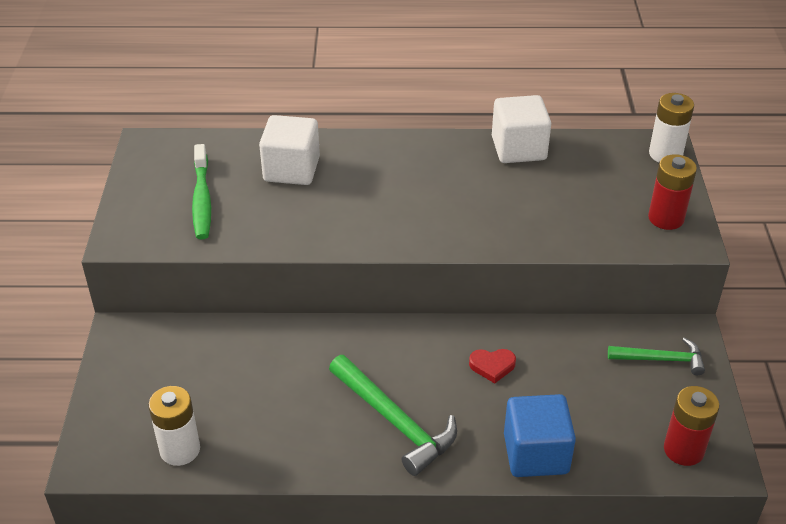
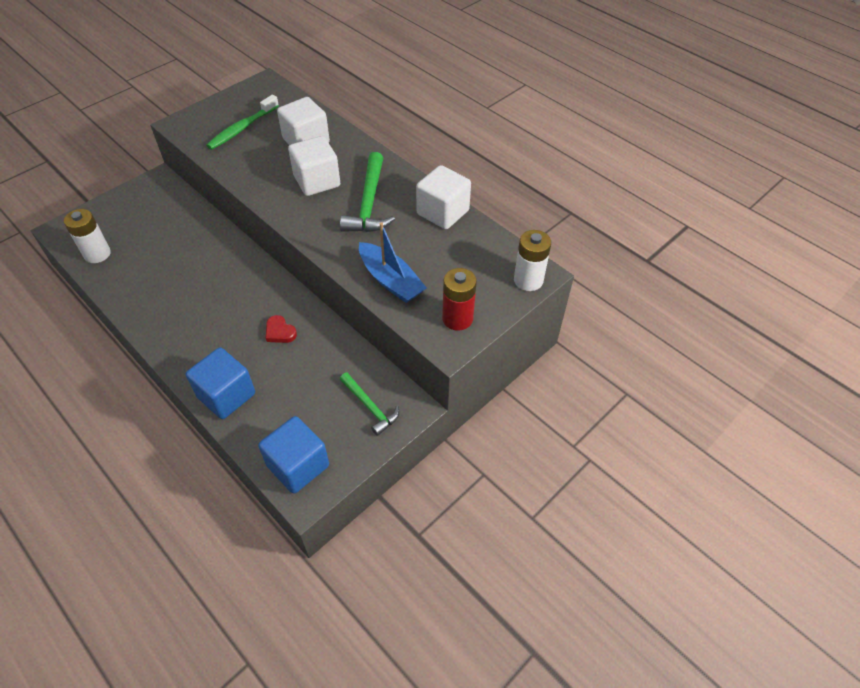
camera: 45 degrees right, 10 degrees up
(366, 196) = (317, 181): none -> white cube
(395, 421) = (193, 319): green hammer -> green hammer (369, 203)
(570, 229) = (390, 280): none -> blue boat
(683, 450) = (298, 465): red battery -> blue cube

